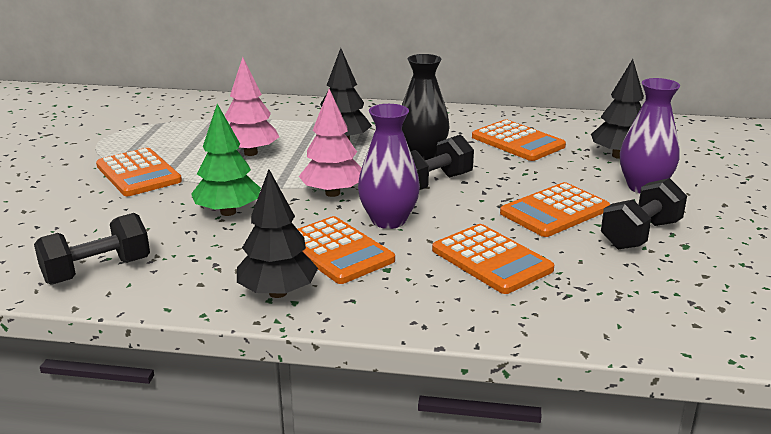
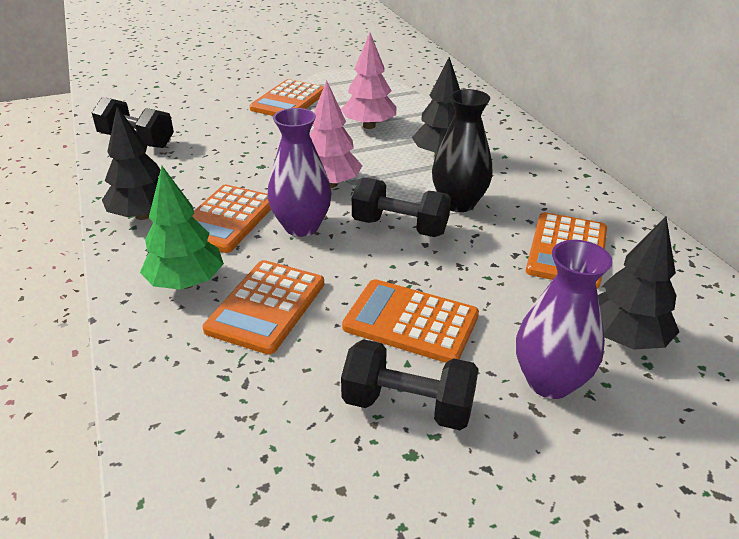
camera: 60 degrees right, 10 degrees up
(228, 212) = (256, 153): green tree -> green tree (186, 283)

